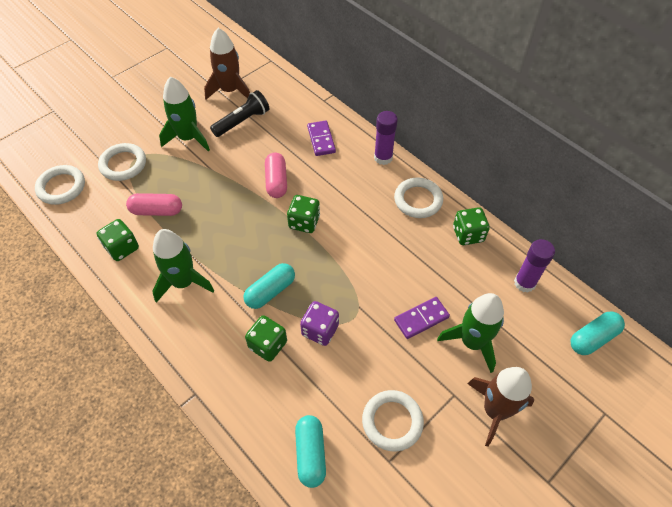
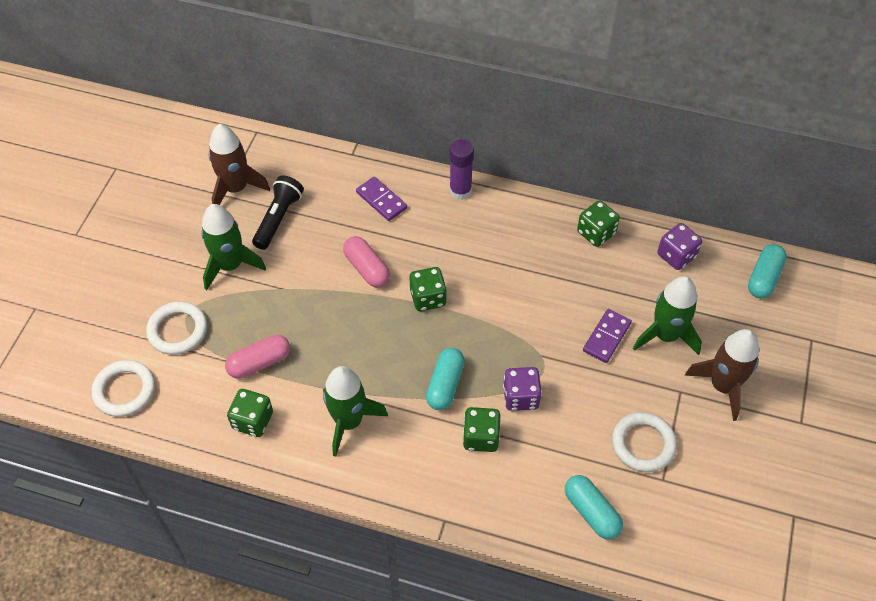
camera: 30 degrees left, 0 degrees up
(418, 200) = (525, 220): white ring -> none
(524, 283) = (676, 256): purple glue stick -> purple dice

